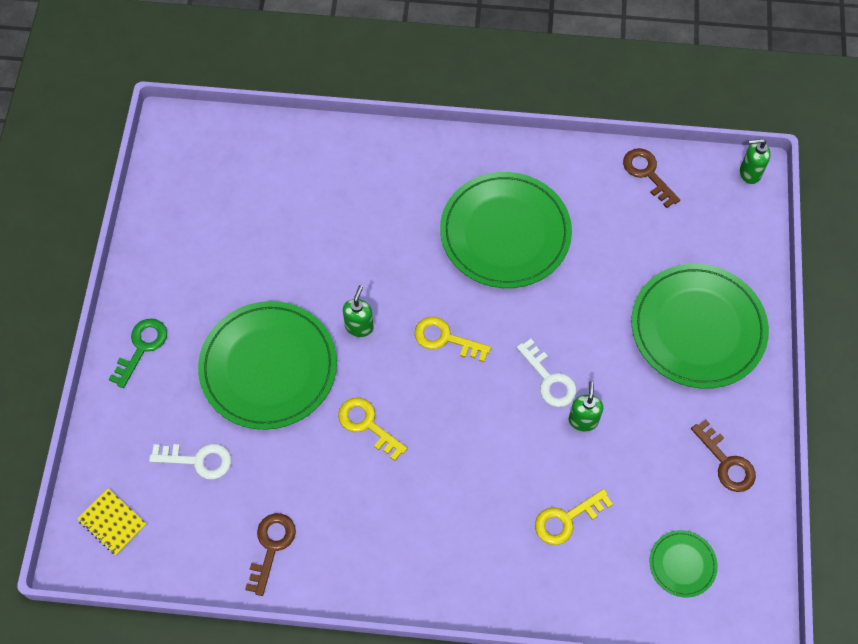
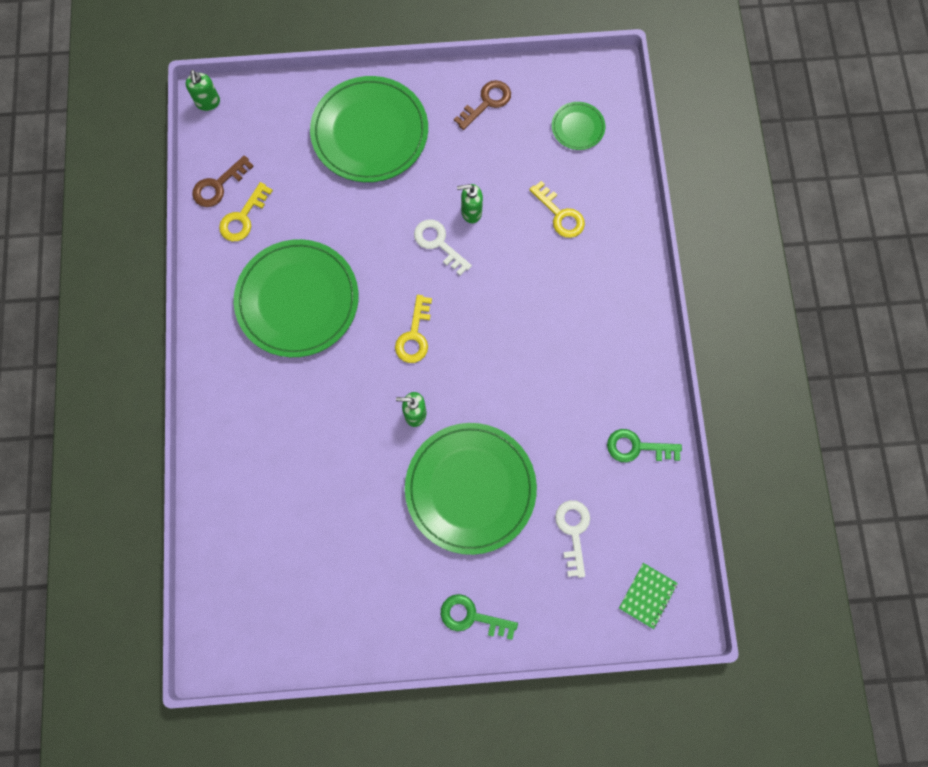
camera: 100 degrees left, 10 degrees up
(112, 522) = (647, 595): yellow notebook -> green notebook
(271, 547) = (637, 447): brown key -> green key
(367, 425) = (509, 388): yellow key -> yellow key (243, 217)
(549, 379) = (438, 243): white key -> white key turned 90 degrees counterclockwise

